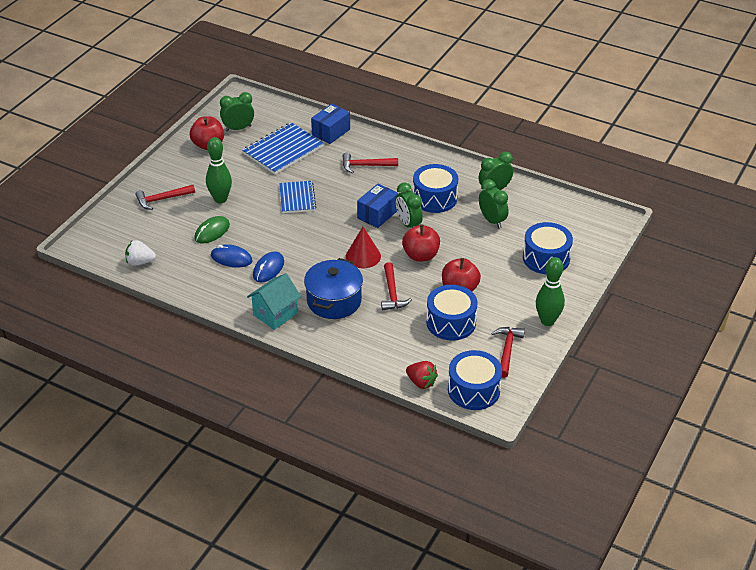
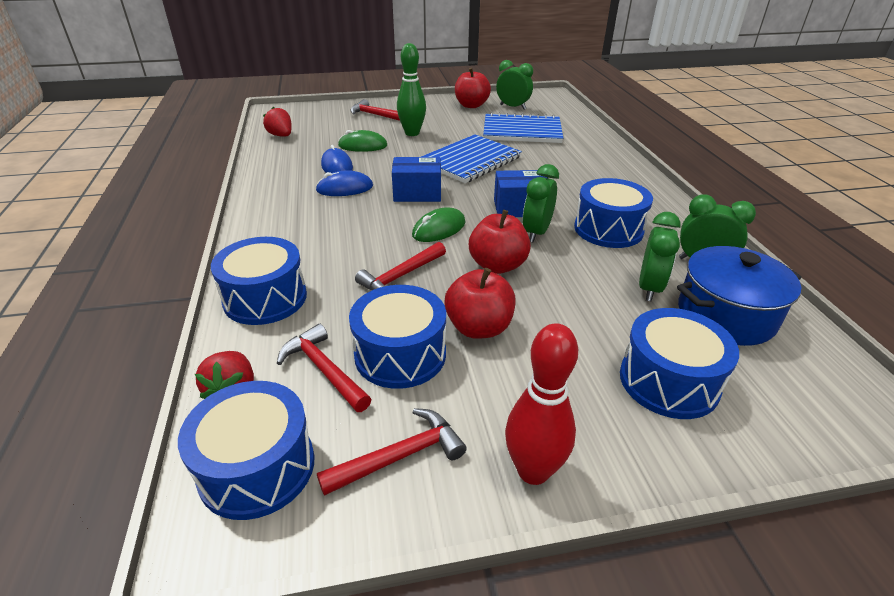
camera: 50 degrees right, 5 degrees down
(140, 262) = (281, 135): white strawberry -> red strawberry
(275, 314) = (274, 220): turquoise house -> none
(297, 198) = (470, 161): blue notebook -> blue notebook, size x1.54
(331, 132) = (587, 139): blue box -> blue box (417, 193)
(334, 301) = (337, 244): blue pot -> blue pot (725, 315)
(358, 348) = (265, 298): none -> blue drum
(363, 256) = (439, 229): red cone -> green mouse
(365, 166) = (578, 171): red hammer -> red hammer (324, 369)
(547, 321) = (533, 471): green bowling pin -> red bowling pin

